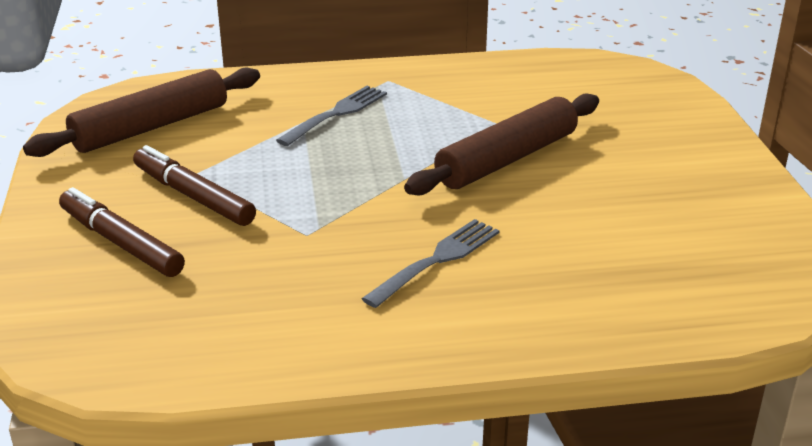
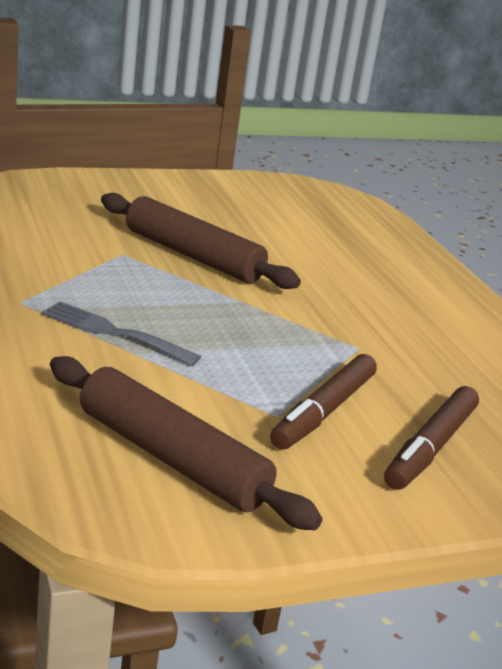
camera: 105 degrees left, 5 degrees down
(436, 261) = (367, 294): grey fork -> none

